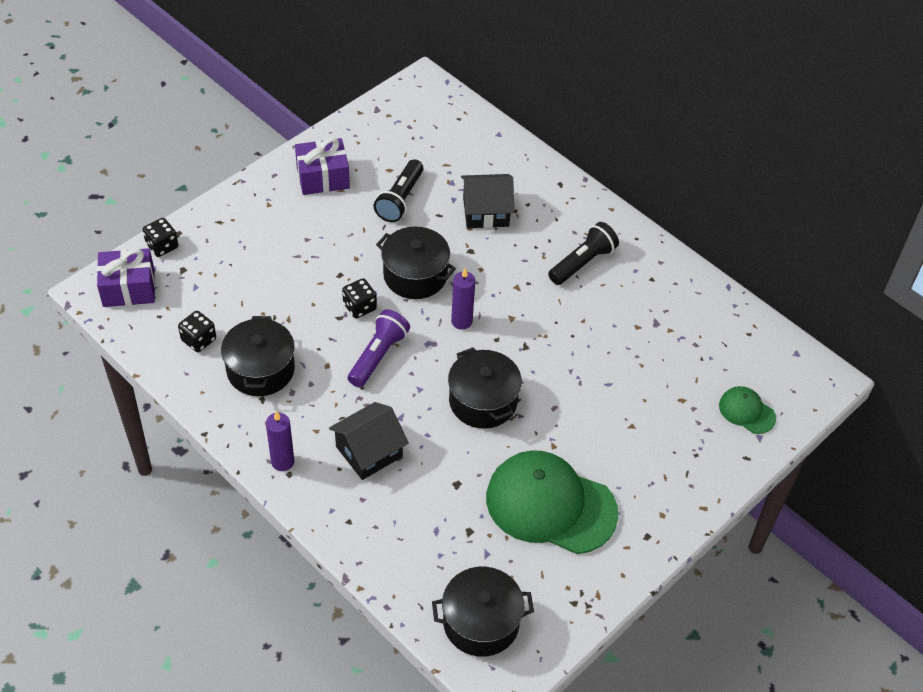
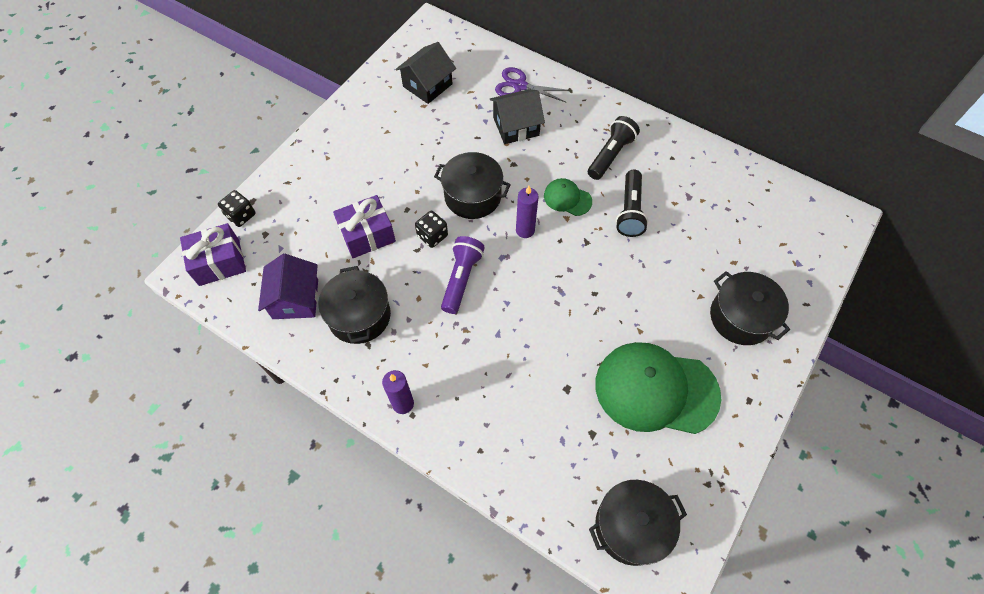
camera: 10 degrees left, 10 degrees up
(199, 340) = (295, 299): black dice -> purple house
(323, 177) = (368, 123): purple gift -> purple gift (367, 235)
(369, 451) = (479, 375): black house -> black house (427, 85)
(400, 199) = (440, 130): black flashlight -> black flashlight (629, 211)
(483, 401) = (566, 302): black pot -> black pot (741, 317)
(504, 169) = (520, 86): none -> purple scissors
(746, 411) = (791, 261): green cap -> green cap (567, 198)

